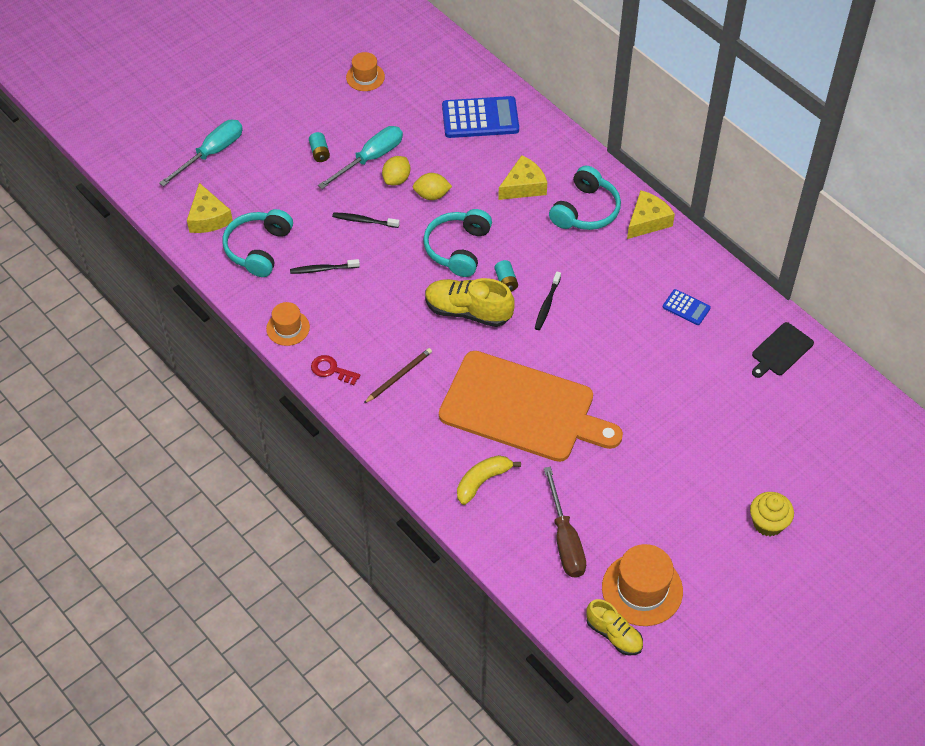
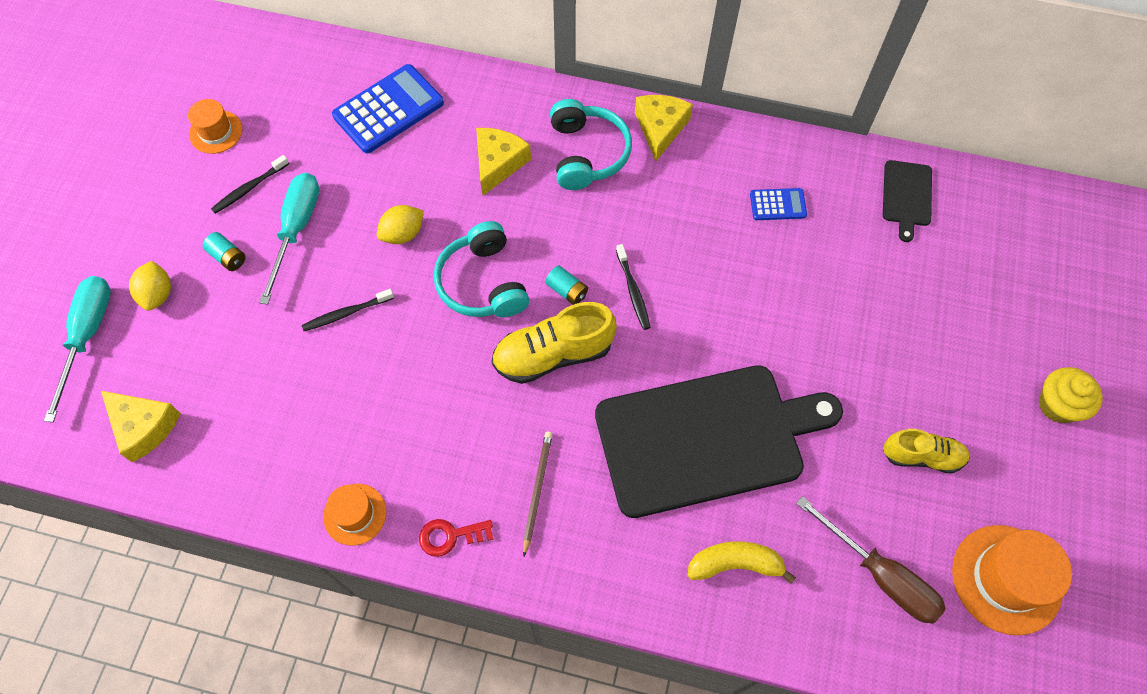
camera: 35 degrees left, 10 degrees up
(258, 249) = (240, 429): turquoise headphones -> none
(323, 269) = (342, 407): black toothbrush -> black toothbrush (249, 188)
(396, 179) = (347, 238): yellow lemon -> yellow lemon (157, 294)
(482, 481) = (735, 564): yellow banana -> yellow banana turned 75 degrees clockwise
(522, 408) = (706, 438): orange cutting board -> black cutting board
(614, 634) = (1025, 660): yellow shoe -> yellow shoe (922, 456)

